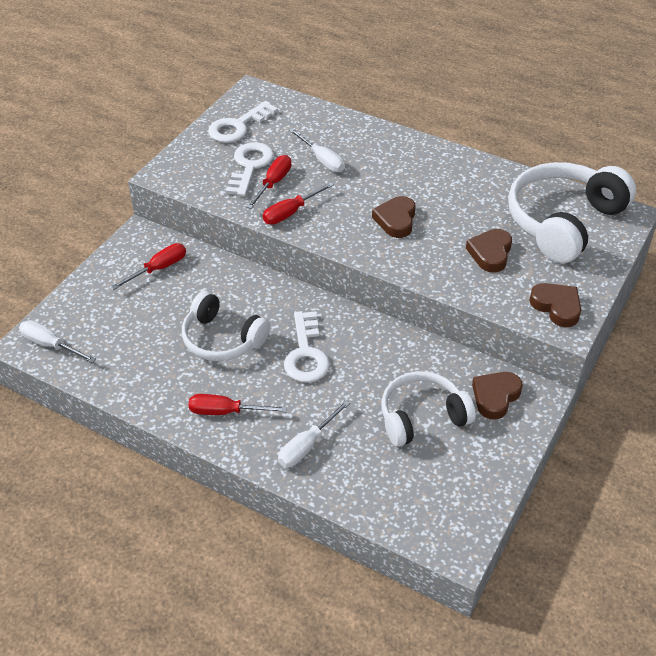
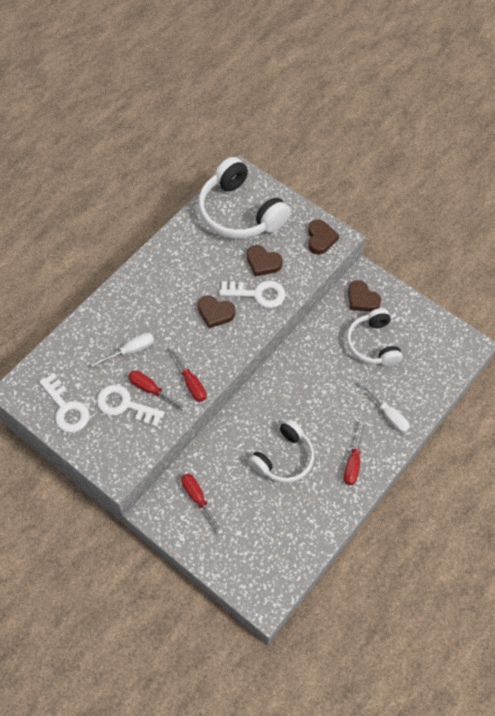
camera: 80 degrees left, 15 degrees up
(50, 345) = (269, 585): white screwdriver -> none
(306, 354) = (307, 404): white key -> white key (257, 294)
(556, 307) = (320, 239): brown heart -> brown heart turned 120 degrees clockwise

